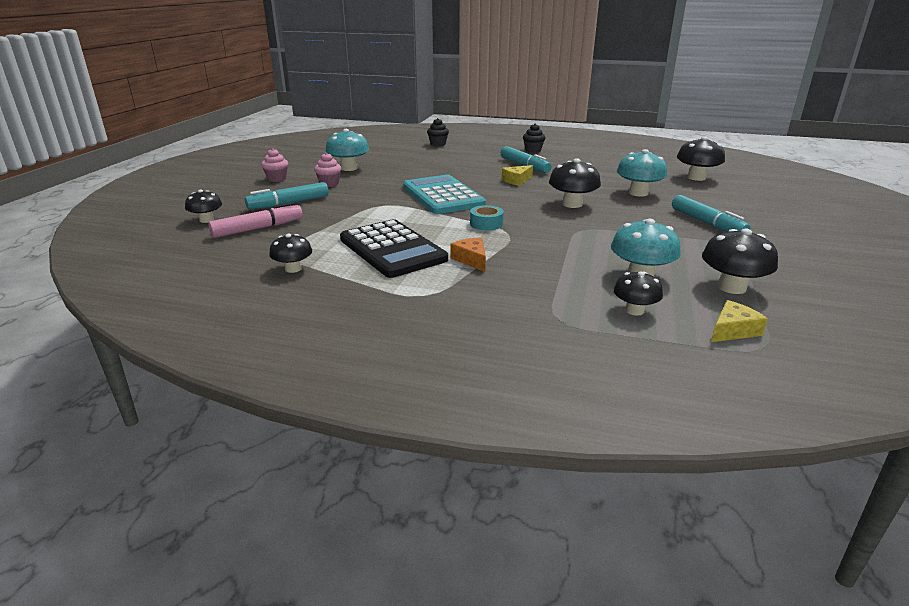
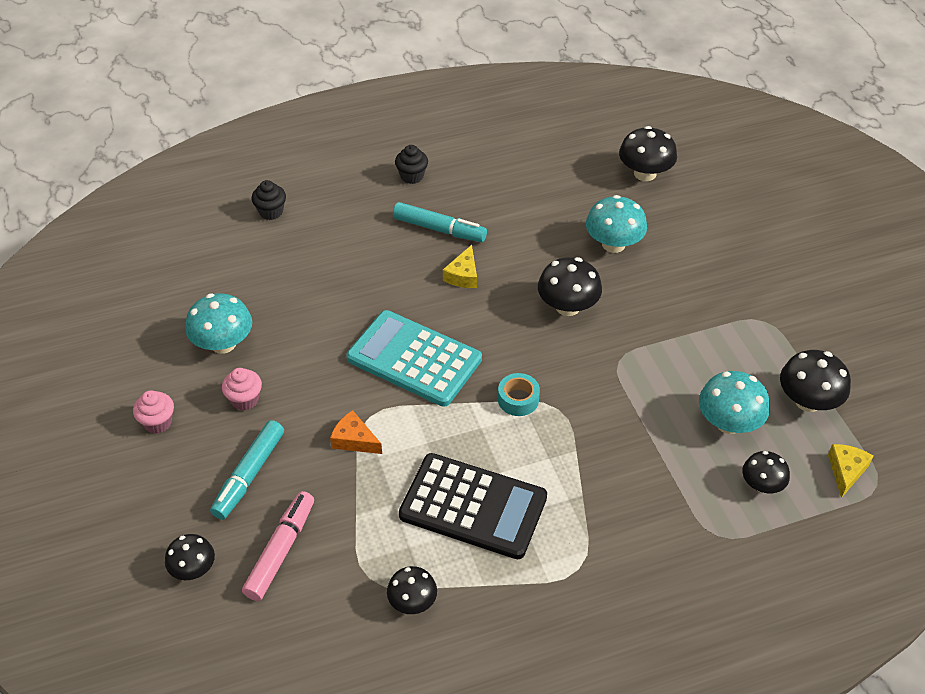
camera: 35 degrees left, 20 degrees up
(471, 260) = (566, 481): orange cheese -> orange cheese (354, 440)
(707, 223) = (719, 284): turquoise marker -> none

